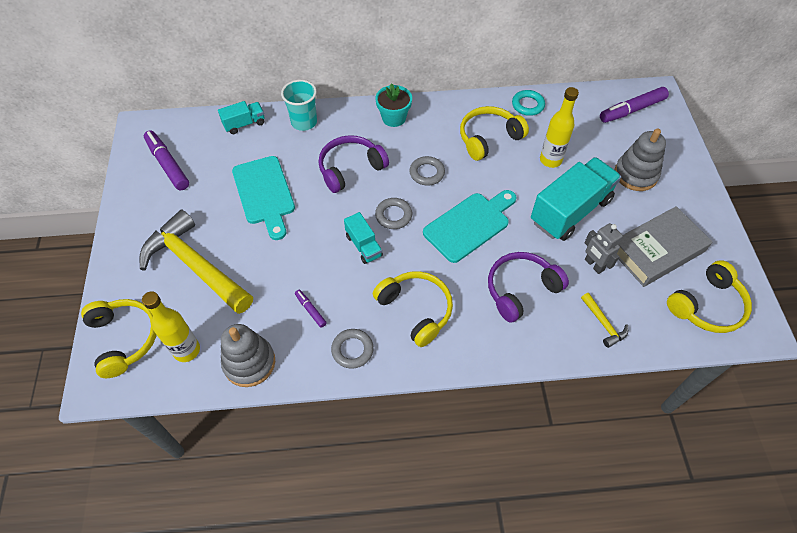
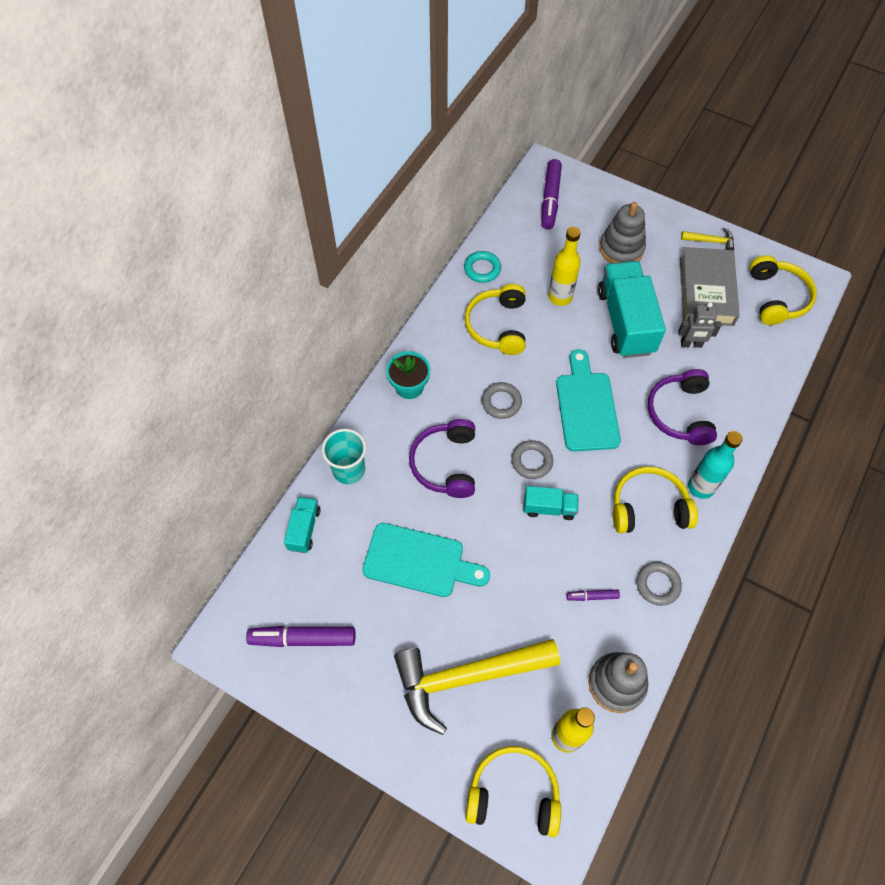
camera: 55 degrees left, 5 degrees up
(465, 338) = (701, 487): none -> turquoise bottle
(603, 324) = (750, 377): yellow hammer -> yellow hammer (711, 241)

